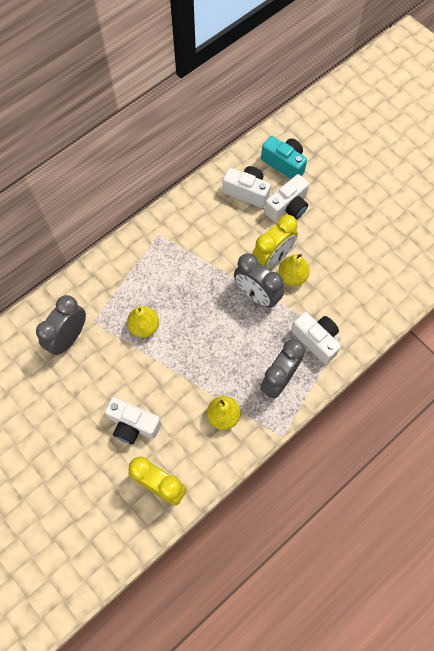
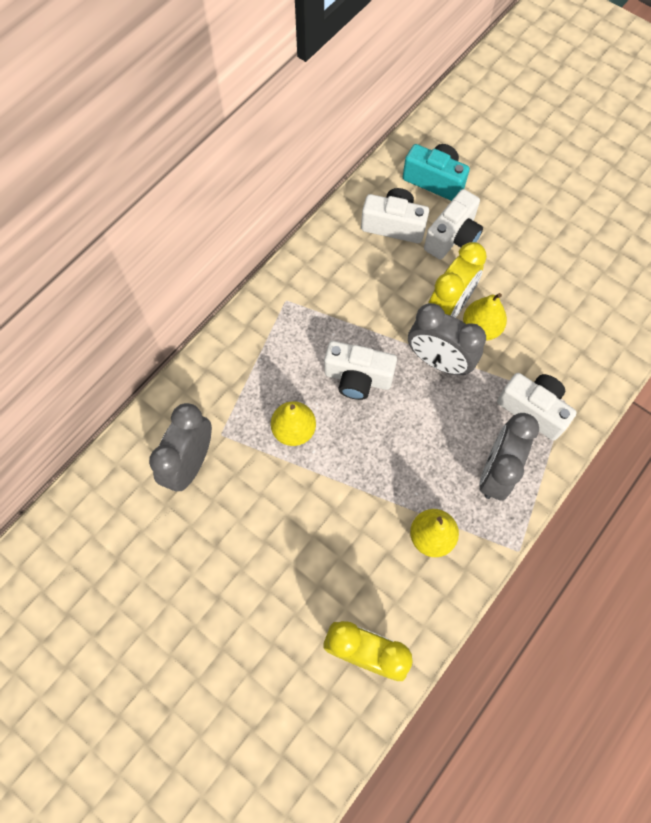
camera: 10 degrees left, 0 degrees up
(133, 425) = (308, 572): white camera -> white camera (357, 378)

